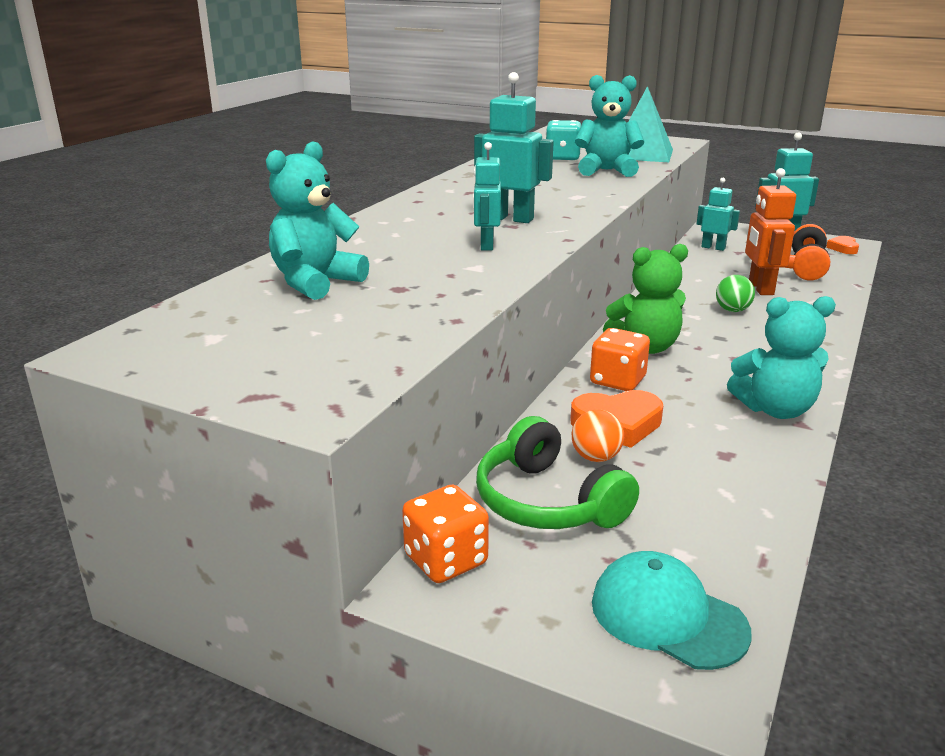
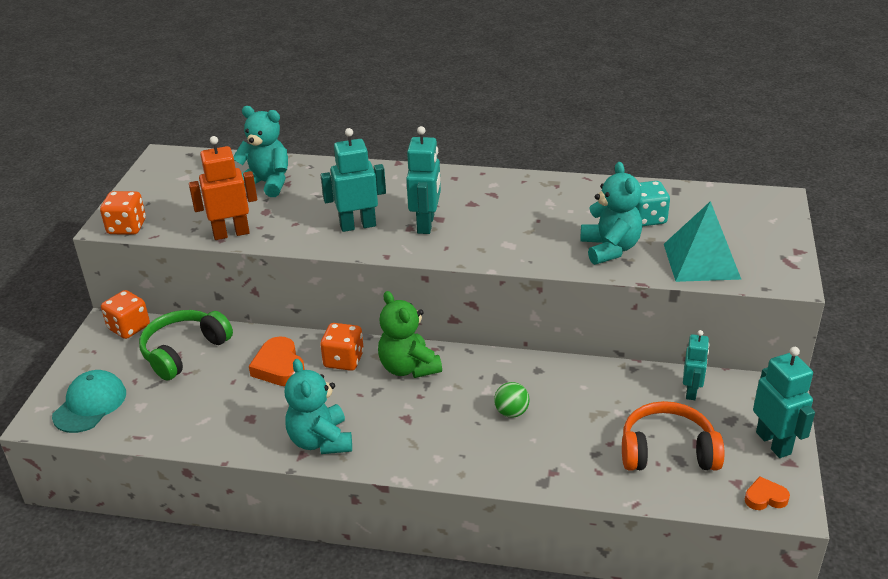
camera: 75 degrees right, 10 degrees up
(343, 392) = (127, 227): none -> orange dice
(486, 245) = (358, 225): turquoise robot -> turquoise robot, size x1.50
(596, 457) = (235, 363): orange ball -> none
(760, 288) = (581, 429): orange robot -> orange robot (231, 233)

